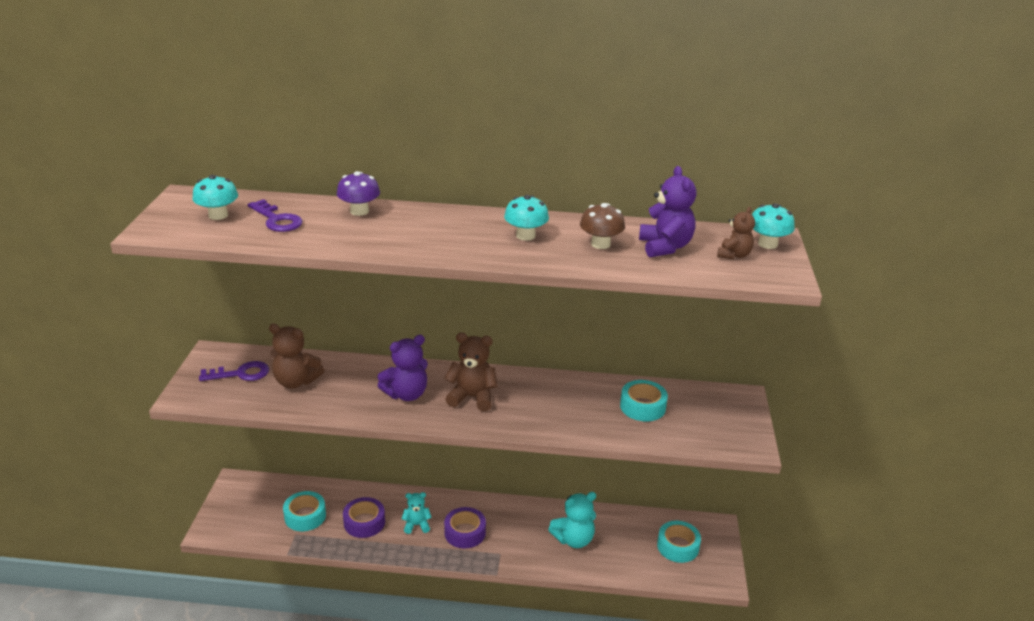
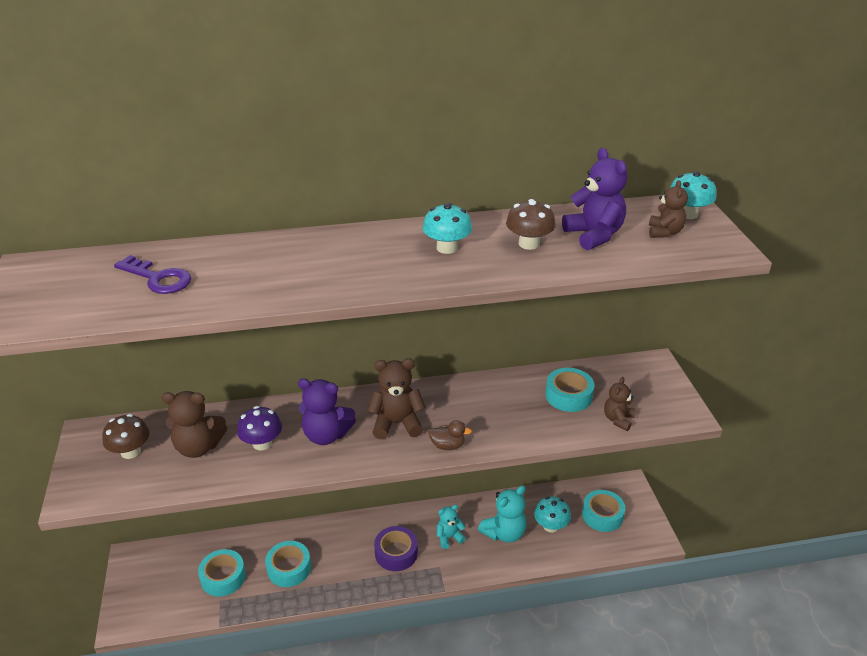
camera: 15 degrees left, 5 degrees up
(218, 215) = (83, 285): turquoise mushroom -> turquoise mushroom (550, 526)
(240, 374) = (131, 451): purple key -> brown mushroom
(359, 211) = (249, 250): purple mushroom -> purple mushroom (262, 443)
(364, 522) = (289, 568): purple tape -> turquoise tape
(406, 394) = (326, 435): purple teddy bear -> purple teddy bear turned 60 degrees clockwise
(416, 525) = (344, 557): turquoise teddy bear -> turquoise teddy bear (449, 537)
(509, 424) = (447, 445): none -> brown duck
(680, 436) = (618, 419): none -> brown teddy bear

